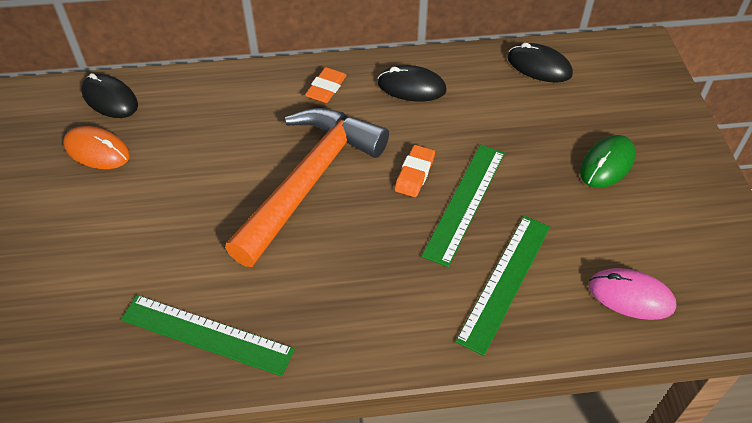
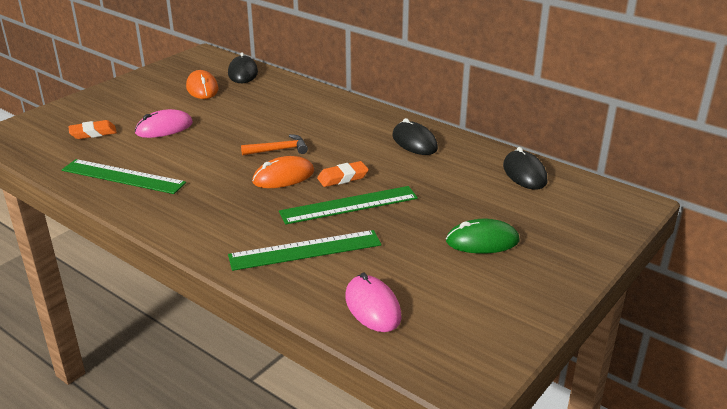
camera: 45 degrees right, 20 degrees down
(144, 237) = (164, 128): none -> pink mouse
(207, 334) = (123, 176): green ruler -> green ruler turned 45 degrees counterclockwise
(309, 181) = (278, 150): orange hammer -> orange hammer, size x0.40
(326, 88) = (361, 119): orange eraser -> orange eraser (93, 133)
(363, 212) = (283, 177): none -> orange mouse

